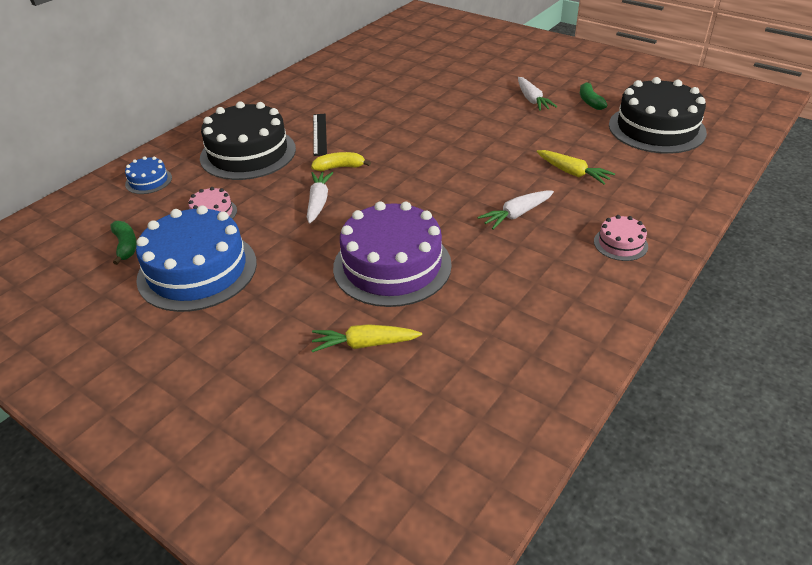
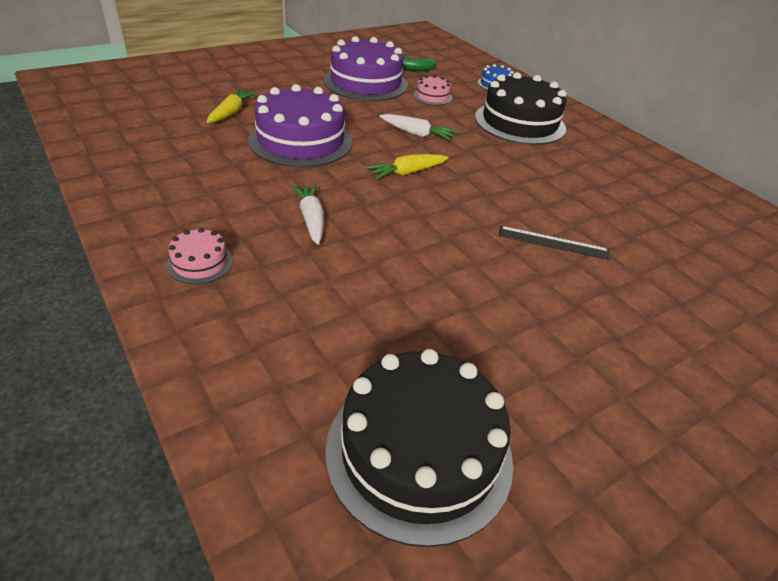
camera: 105 degrees right, 0 degrees up
(197, 270) = (365, 83): blue cake -> purple cake
(319, 134) = (541, 159): black ruler -> black ruler (553, 242)
(340, 167) = (469, 154): yellow banana -> none
(532, 100) = (580, 341): white carrot -> none
(572, 173) = (356, 290): yellow carrot -> yellow carrot (406, 173)
(590, 101) = (555, 411): green banana -> none

